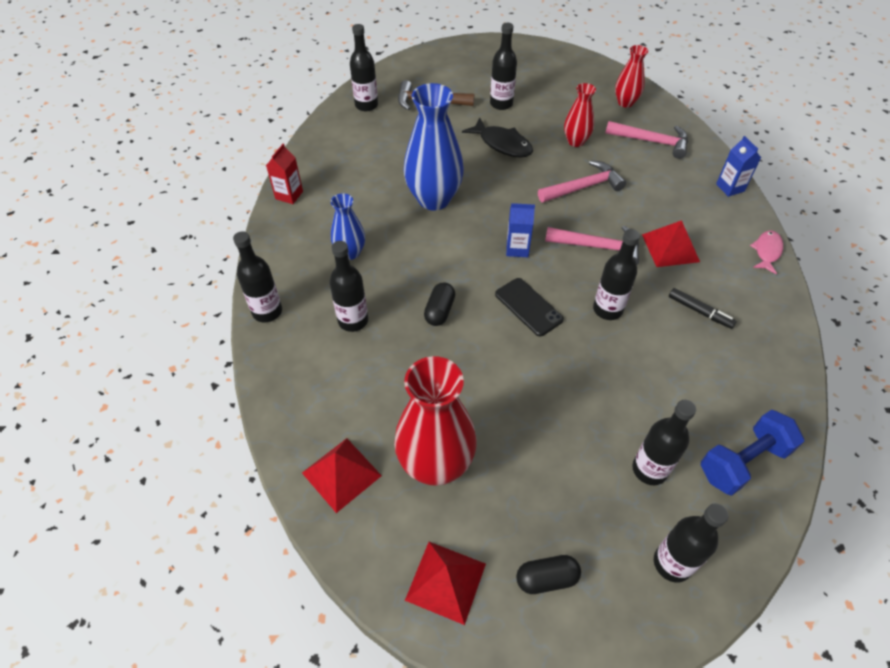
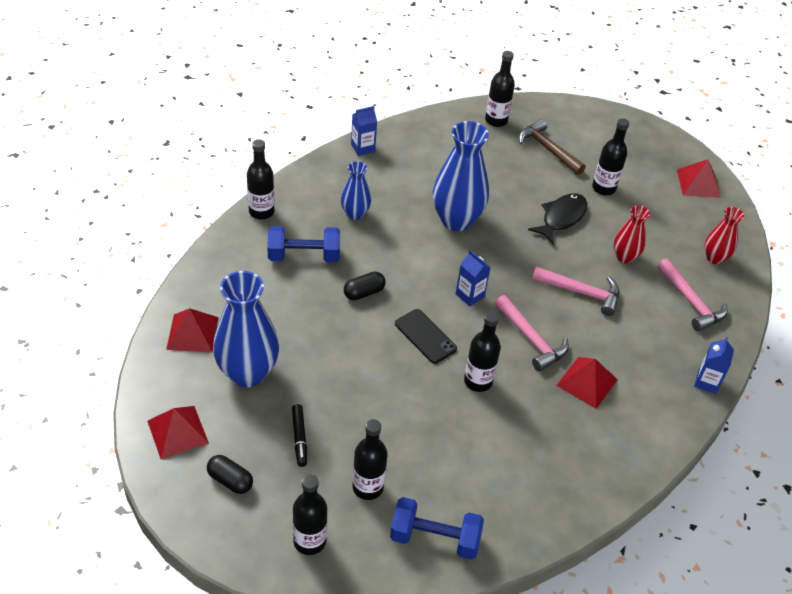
camera: 40 degrees right, 5 degrees down
(289, 195) = (363, 148): red carton -> blue carton
(353, 320) = (304, 256): black bottle -> blue dumbbell
(436, 465) = (248, 373): red vase -> blue vase
(502, 144) = (561, 218): black fish -> black fish turned 135 degrees counterclockwise
(528, 307) = (425, 336): black phone -> black phone turned 45 degrees counterclockwise
(552, 61) = (698, 183): none -> red pyramid
(700, 311) = (544, 437): black marker -> black marker (299, 438)
(767, 251) = (663, 445): pink fish -> none

